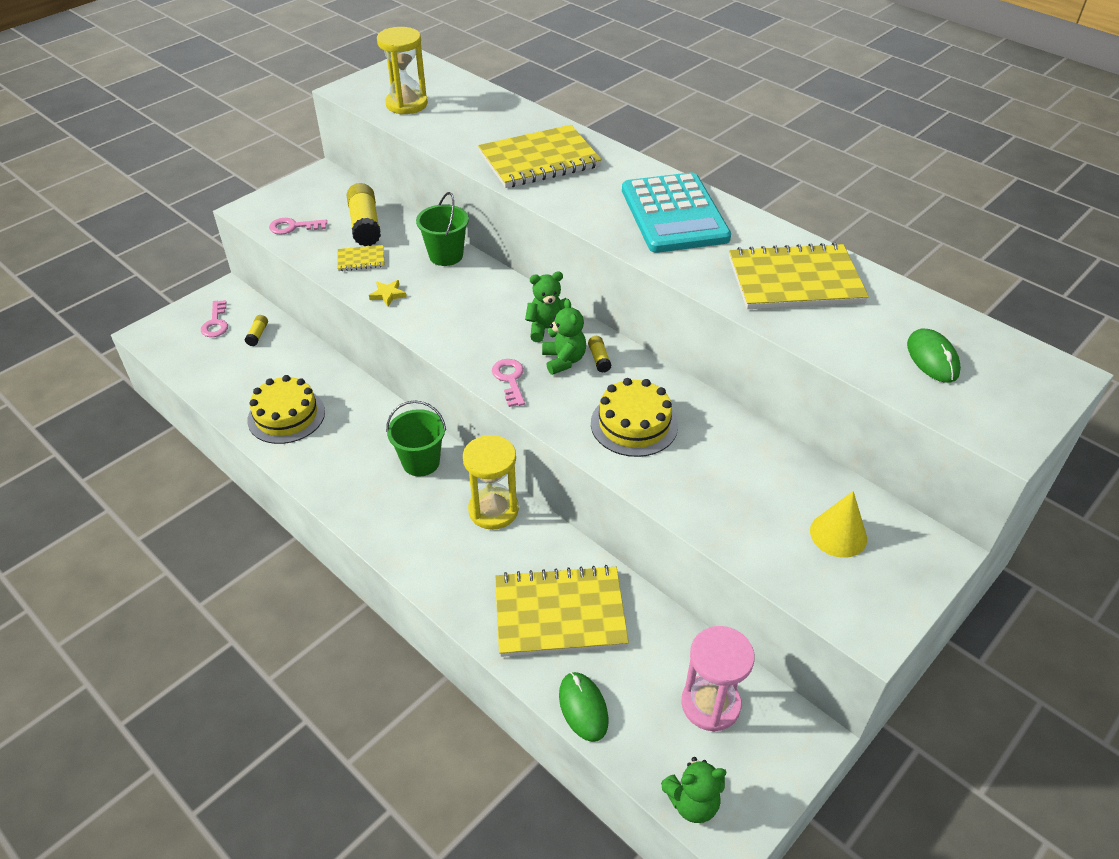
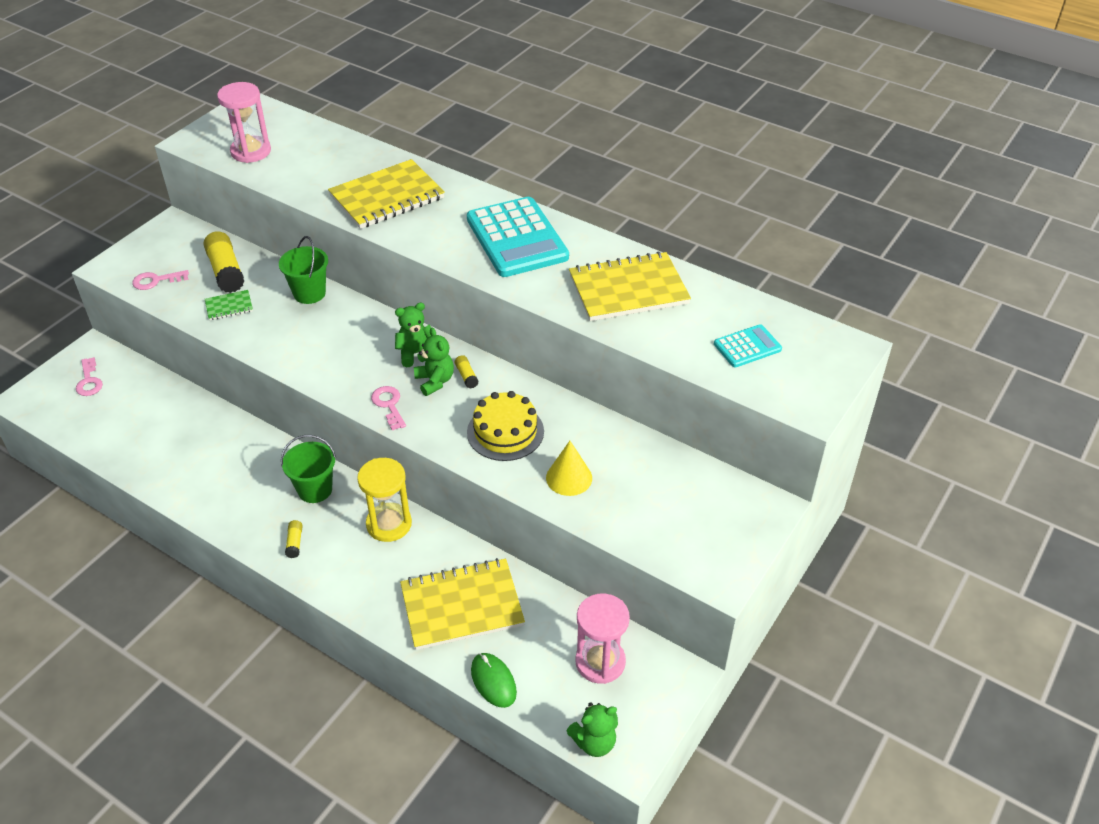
camera: 10 degrees left, 0 degrees up
(258, 335) = (134, 388): yellow glue stick -> yellow glue stick (295, 543)
(286, 416) = (179, 463): yellow cake -> none
(361, 260) = (229, 306): yellow notebook -> green notebook
(388, 295) = (261, 338): yellow star -> none
(406, 104) = (251, 151): yellow hourglass -> pink hourglass
(838, 534) = (688, 504): yellow cone -> yellow cone (569, 478)
(932, 358) = (747, 347): green mouse -> turquoise calculator

